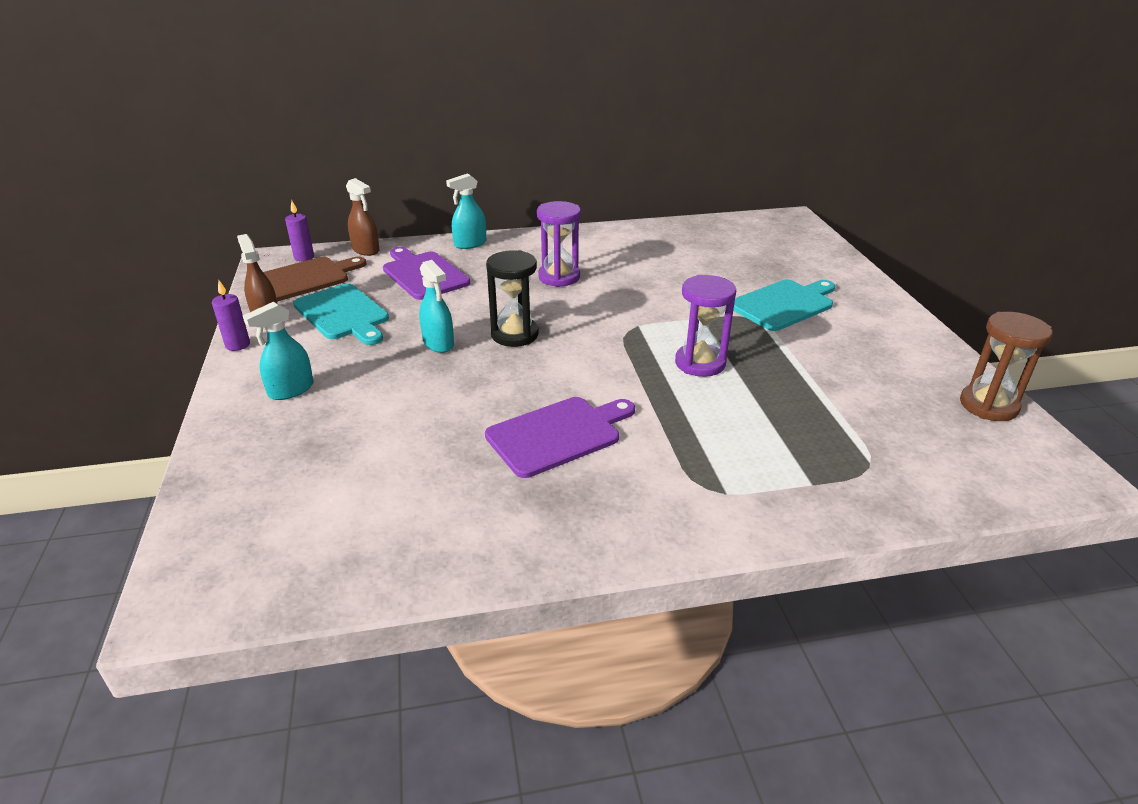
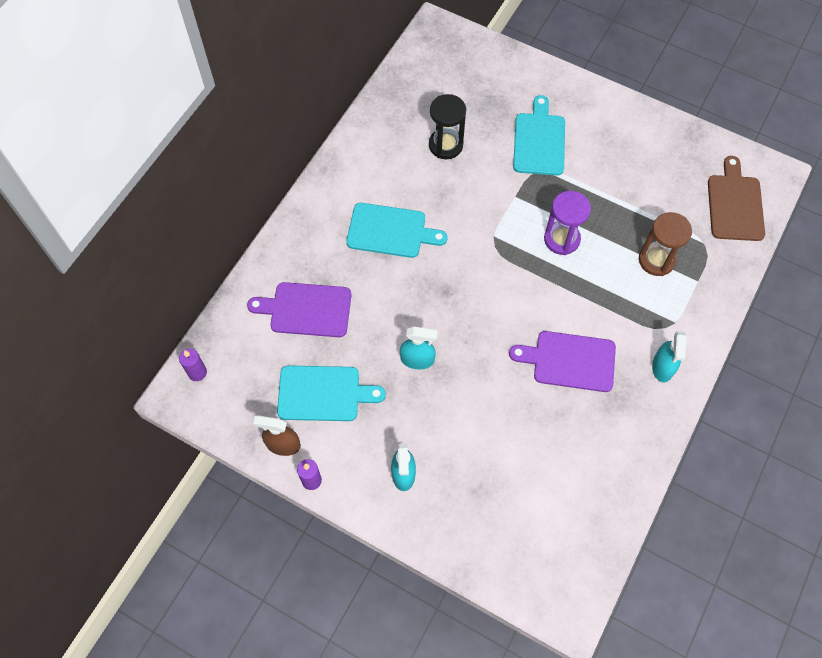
camera: 50 degrees left, 30 degrees up
(303, 279) = (239, 392): brown cutting board -> brown cutting board (735, 204)
(366, 250) = (225, 323): brown spray bottle -> none
(470, 244) = (283, 249): turquoise spray bottle -> turquoise spray bottle (662, 367)
(515, 335) = (445, 310): black hourglass -> black hourglass (445, 145)
(558, 435) = (569, 361): purple cutting board -> purple cutting board turned 90 degrees counterclockwise
(559, 277) = (390, 231): purple hourglass -> turquoise cutting board
(988, 405) = (706, 149): brown hourglass -> brown hourglass (656, 260)

